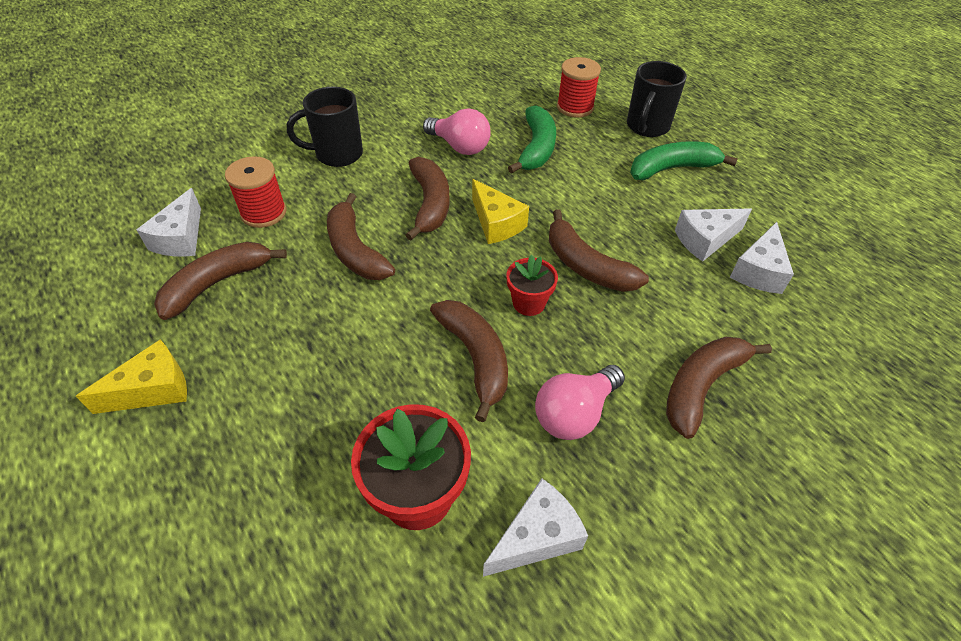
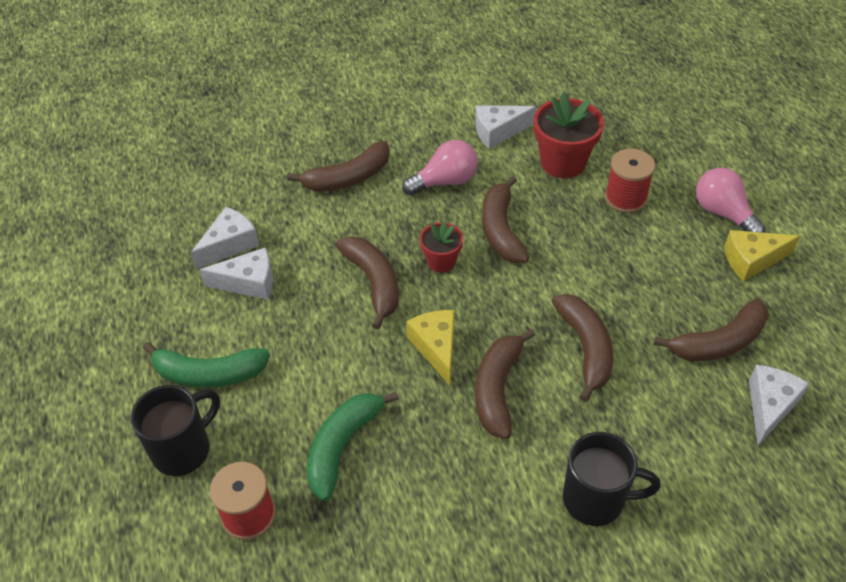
camera: 160 degrees left, 0 degrees up
(263, 213) = (683, 421): red spool -> red spool (625, 198)
(460, 146) = (436, 474): pink light bulb -> pink light bulb (723, 213)

